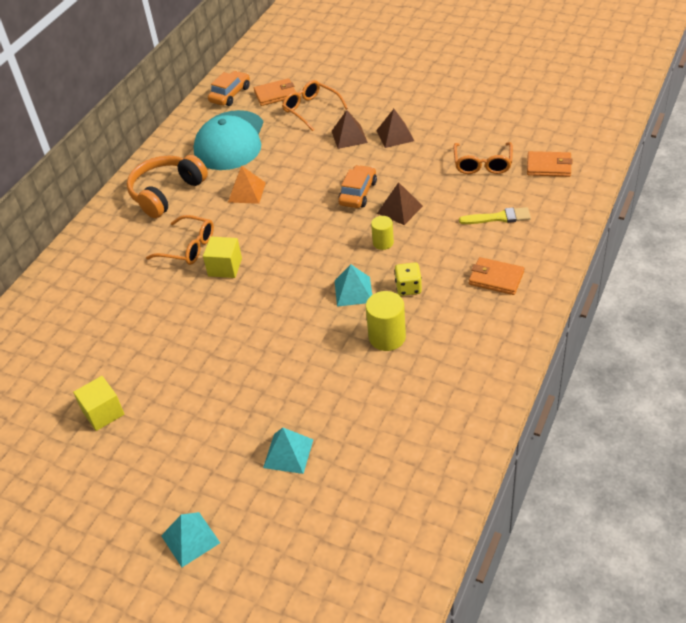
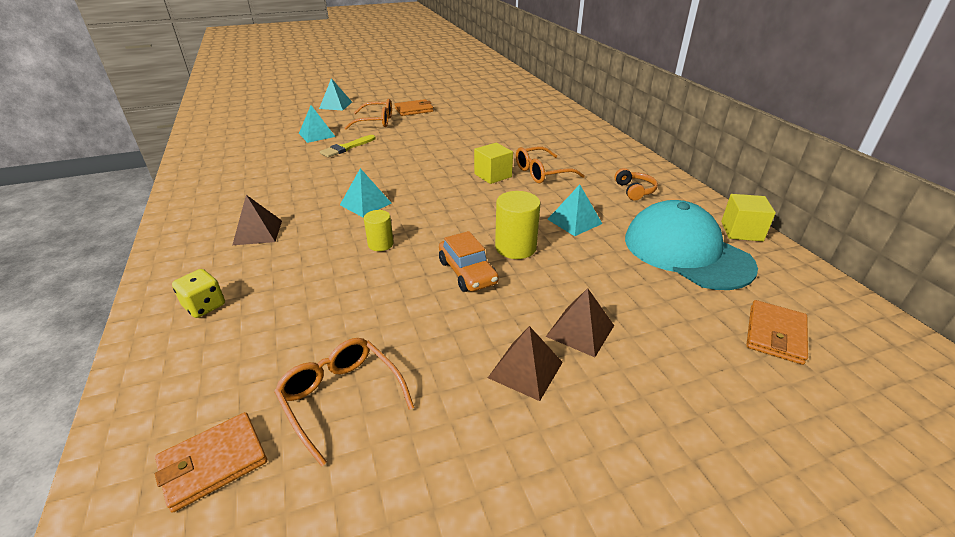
camera: 130 degrees right, 10 degrees down
(103, 413) = (447, 112): yellow cube -> yellow cube (741, 231)
(166, 193) = (634, 191): orange headphones -> orange headphones, size x0.50
(230, 94) = (813, 300): orange car -> none
(246, 192) = (574, 221): orange pyramid -> turquoise pyramid
(311, 109) = (693, 340): orange glasses -> orange glasses (376, 122)
(387, 337) = (304, 193): yellow cylinder -> yellow cylinder (515, 247)
(399, 209) = (398, 279): brown pyramid -> brown pyramid (258, 232)
(408, 288) = (316, 225): yellow dice -> yellow dice (204, 306)
(496, 278) = (224, 268): orange wallet -> orange wallet (414, 110)
(498, 217) = (260, 330): yellow brush -> yellow brush (346, 148)

